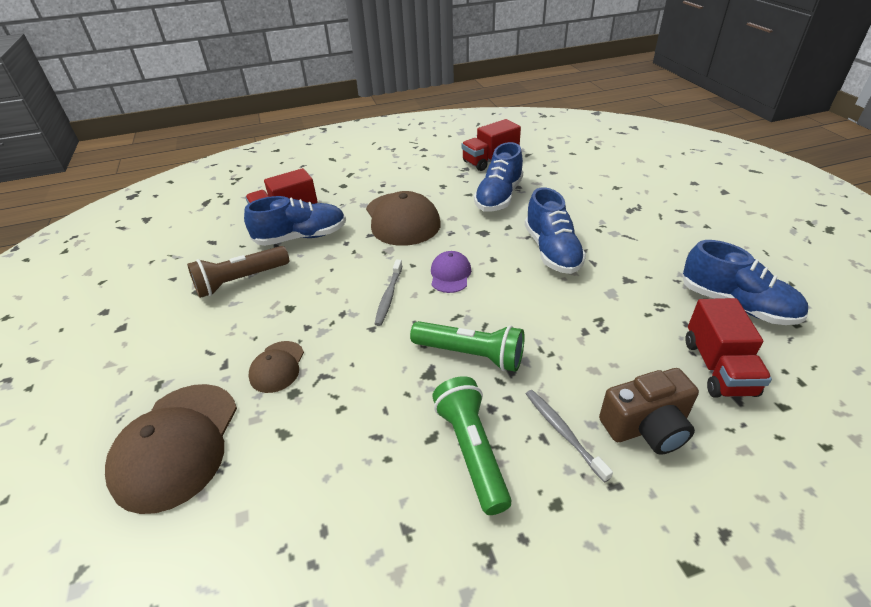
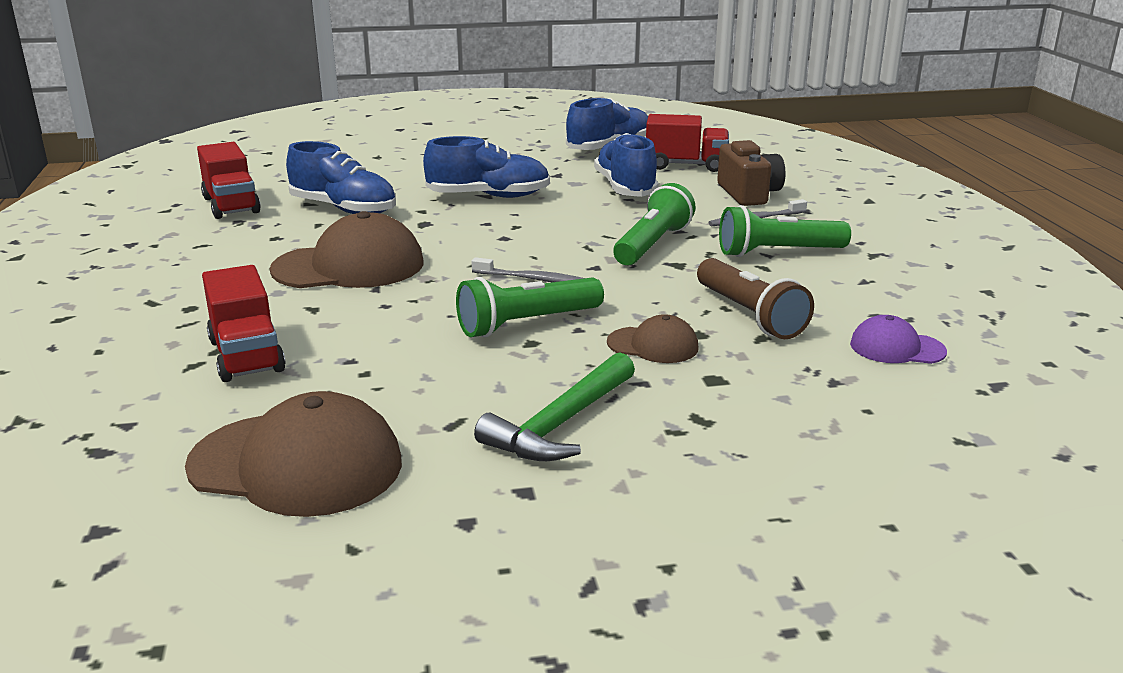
camera: 85 degrees left, 15 degrees down
(176, 445) = (784, 402): brown cap -> brown cap (296, 464)
(183, 332) = (561, 424): none -> green hammer
(240, 280) = (440, 385): brown flashlight -> brown flashlight (749, 315)
(301, 237) = (341, 339): blue shoe -> blue shoe (625, 188)
(316, 302) = (527, 324): none -> green flashlight
(450, 274) = (506, 245): purple cap -> purple cap (897, 348)

